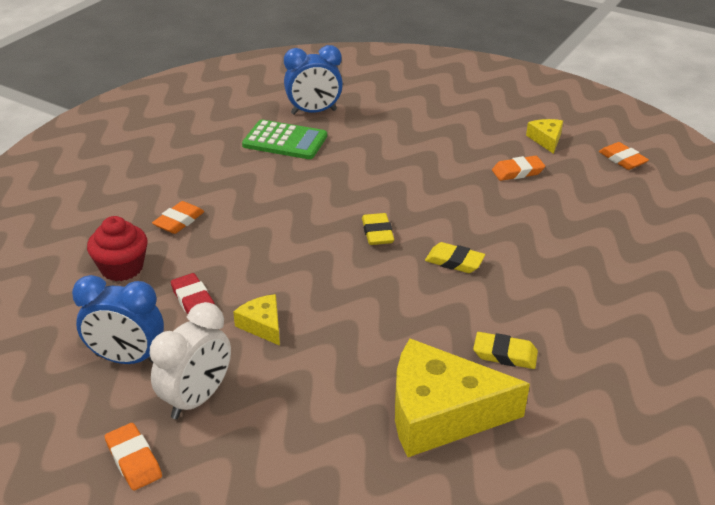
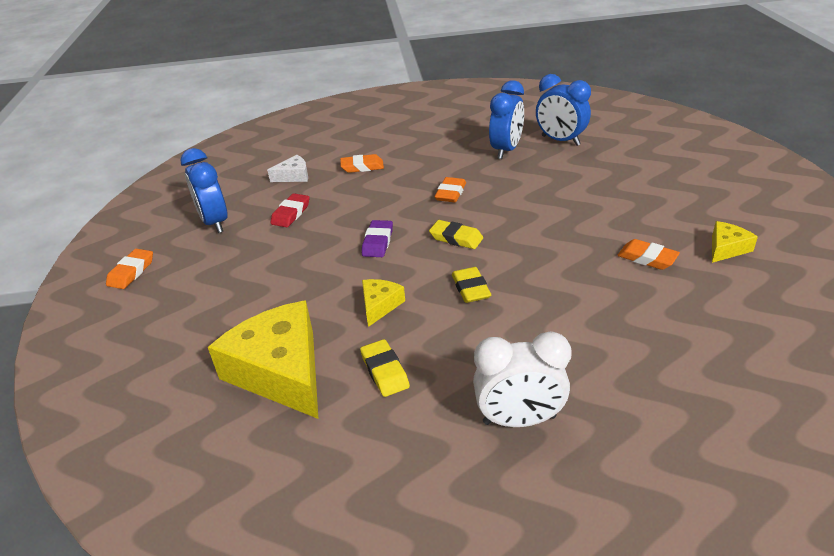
camera: 55 degrees right, 0 degrees up
(122, 268) = (294, 176): red cupcake -> white cheese
(197, 399) = (202, 264): white clock -> white clock (519, 420)
(262, 325) = (296, 248): yellow cheese -> yellow cheese (380, 305)
(285, 141) = (506, 150): green calculator -> blue clock
(323, 274) = (378, 242): none -> purple eraser
(377, 233) = (456, 238): yellow eraser -> yellow eraser turned 75 degrees clockwise
(622, 159) = (781, 305): orange eraser -> orange eraser (450, 193)

